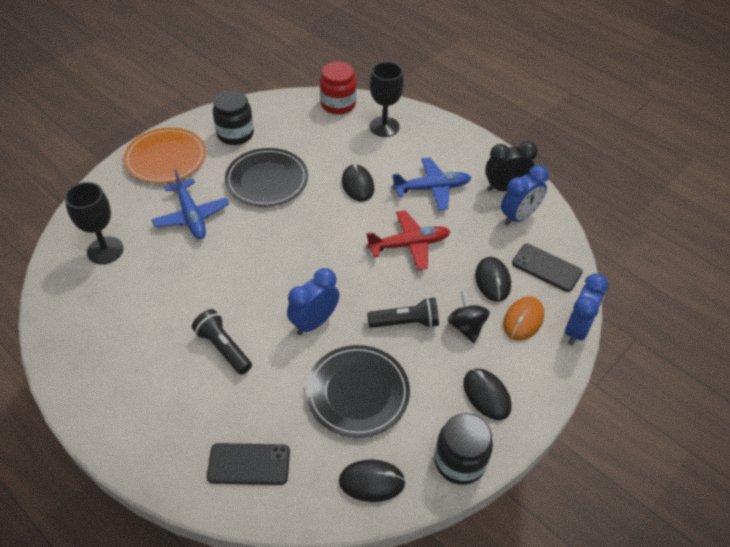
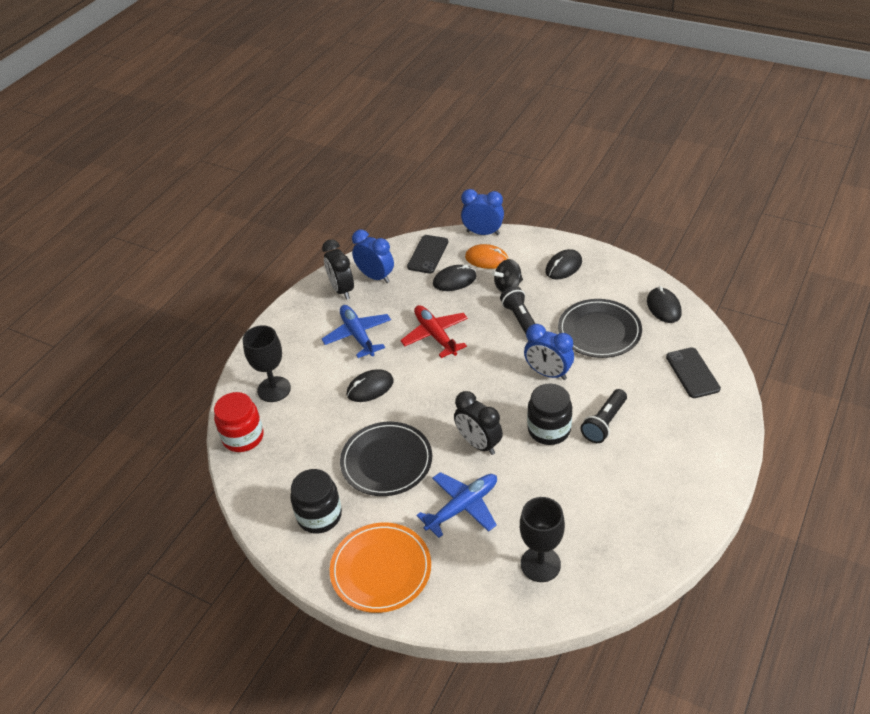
camera: 100 degrees left, 5 degrees down
(252, 243) = (478, 444): none -> black clock
(459, 461) = (622, 270): black jar -> black jar (549, 430)

